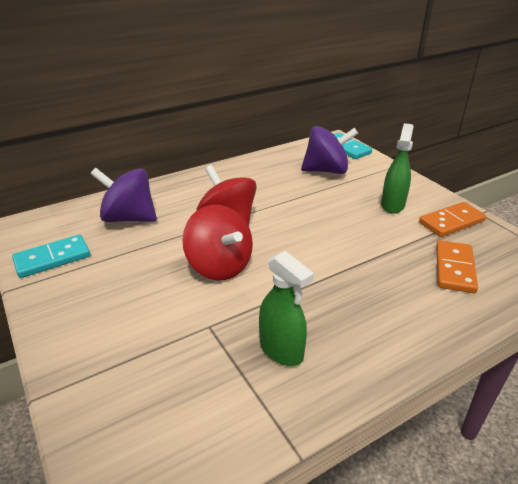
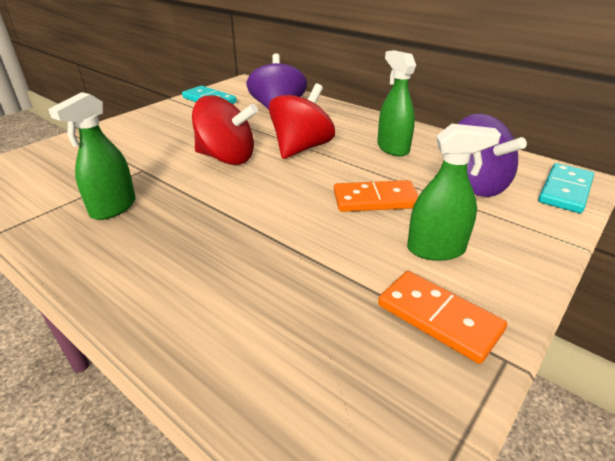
camera: 70 degrees right, 0 degrees up
(219, 266) = (227, 158): red spinning top -> red spinning top turned 105 degrees counterclockwise
(257, 183) = (392, 148): none -> green spray bottle
(454, 268) = (298, 325): orange domino -> orange domino (375, 199)

